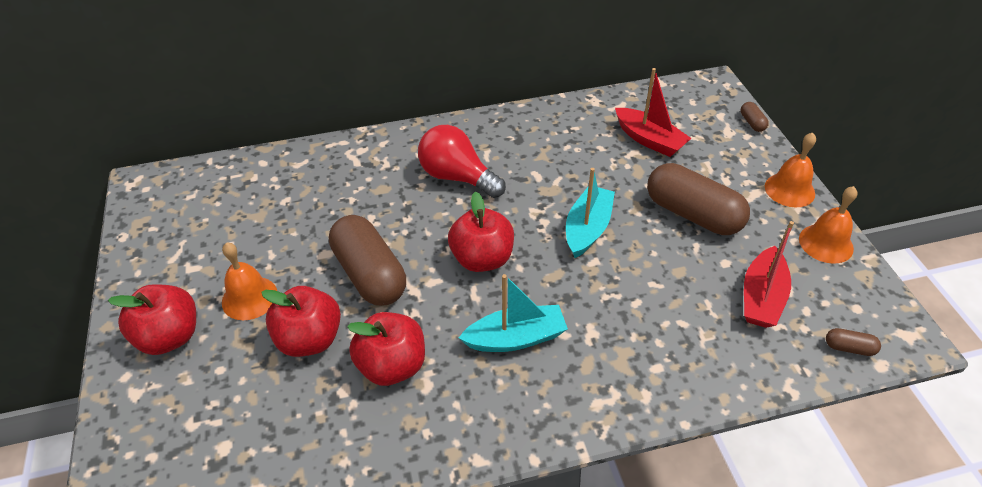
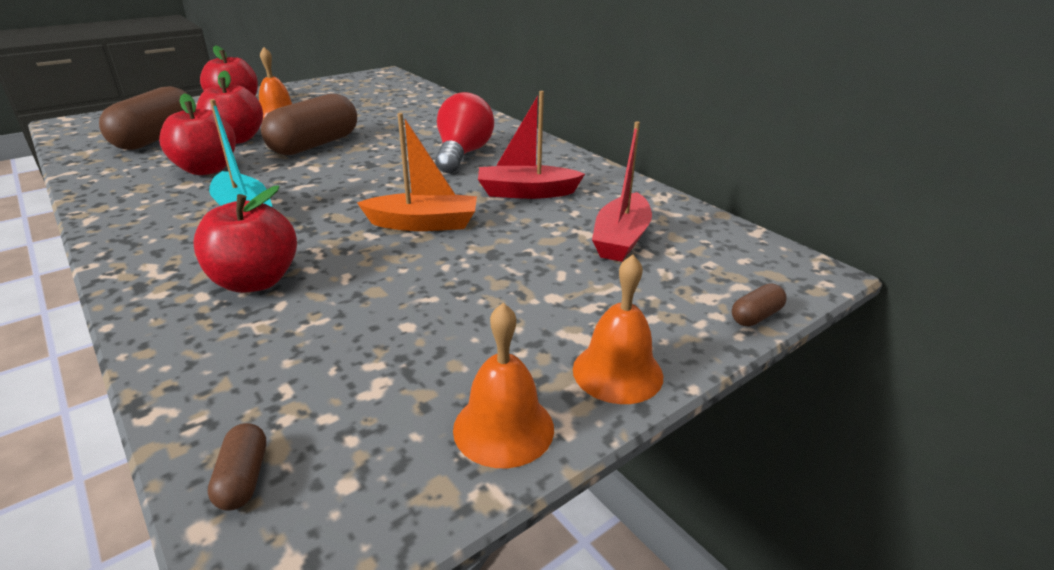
camera: 65 degrees right, 15 degrees down
(482, 259) = (351, 181): red apple -> red apple (255, 281)
(587, 229) = (423, 224): turquoise boat -> orange boat
(693, 214) = (493, 288): brown capsule -> brown capsule (157, 138)
(761, 297) = (344, 366): red boat -> red boat (526, 192)

